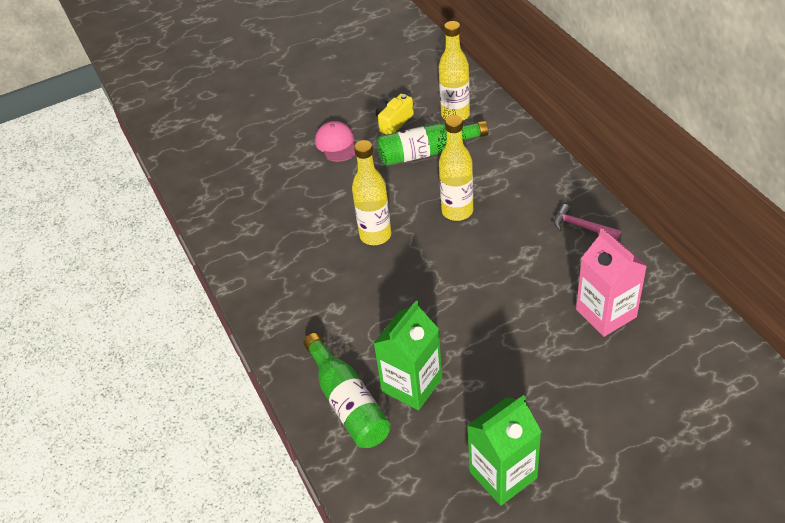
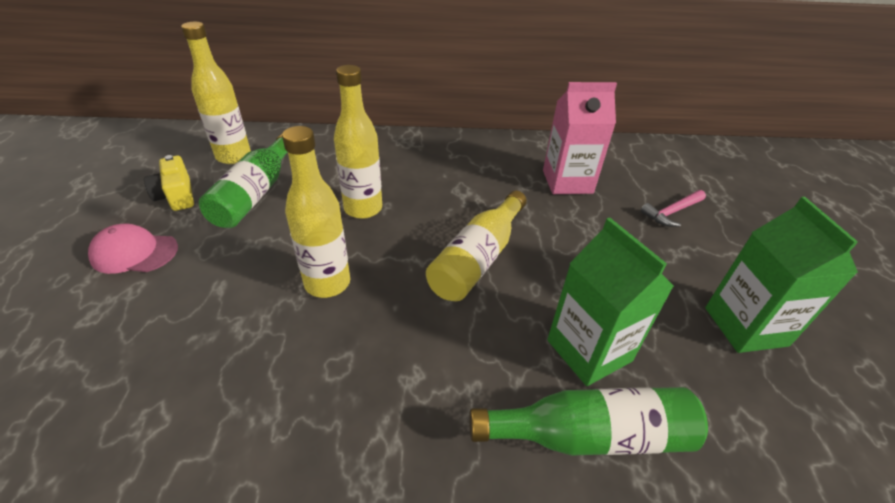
camera: 70 degrees left, 5 degrees down
(455, 295) = (478, 259): none -> yellow bottle
(581, 226) = (459, 153): pink hammer -> pink hammer (672, 212)

